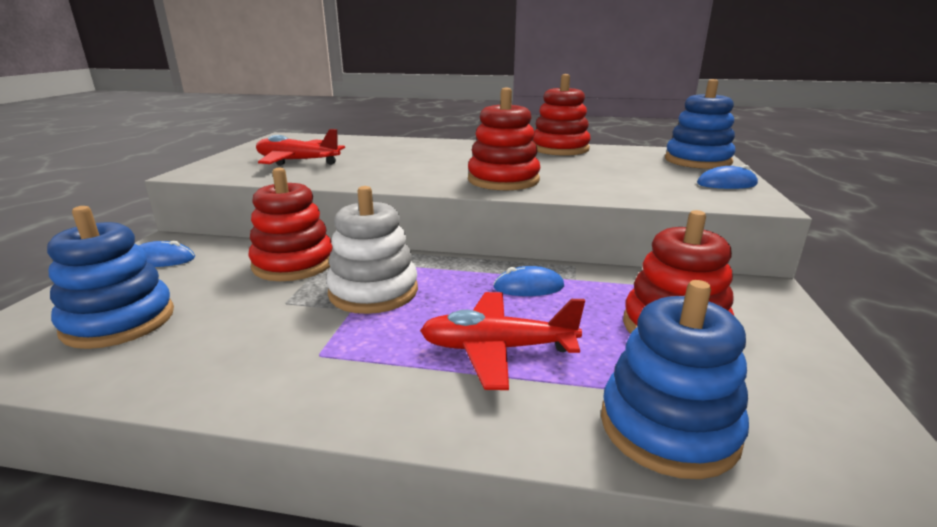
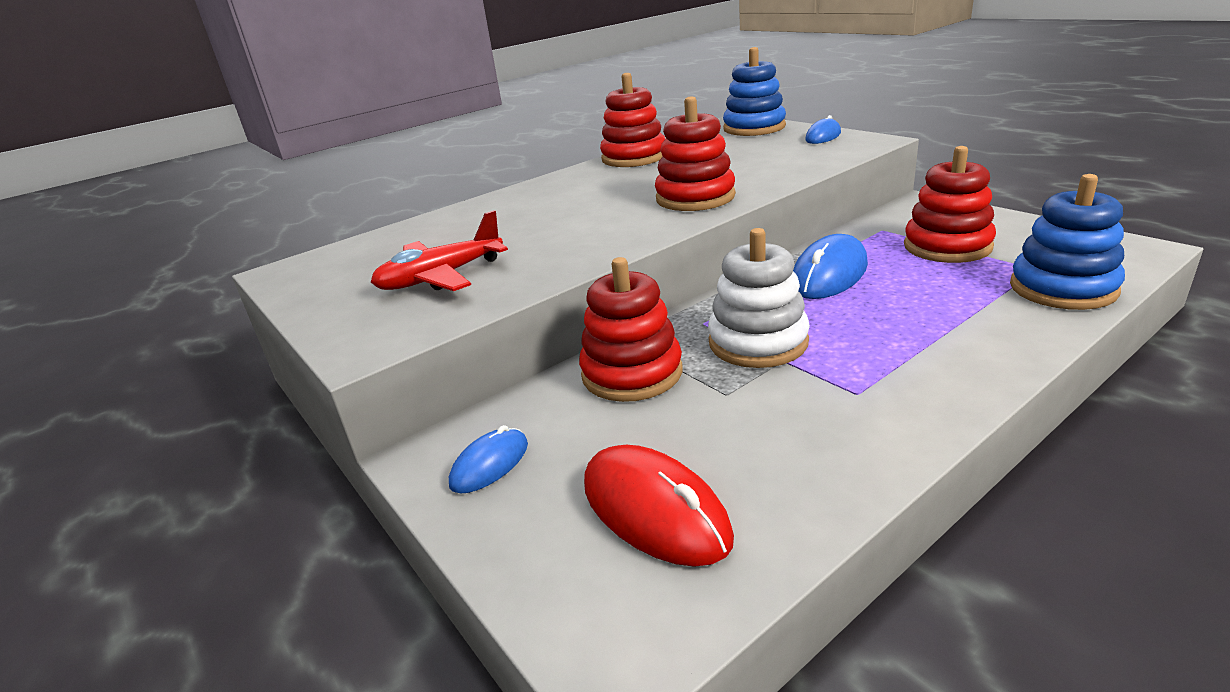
camera: 45 degrees left, 5 degrees up
(119, 321) = (654, 510): blue stacking toy -> red mouse
(497, 349) = (920, 314): red plane -> none
(528, 287) = (829, 274): blue mouse -> blue mouse, size x1.72

